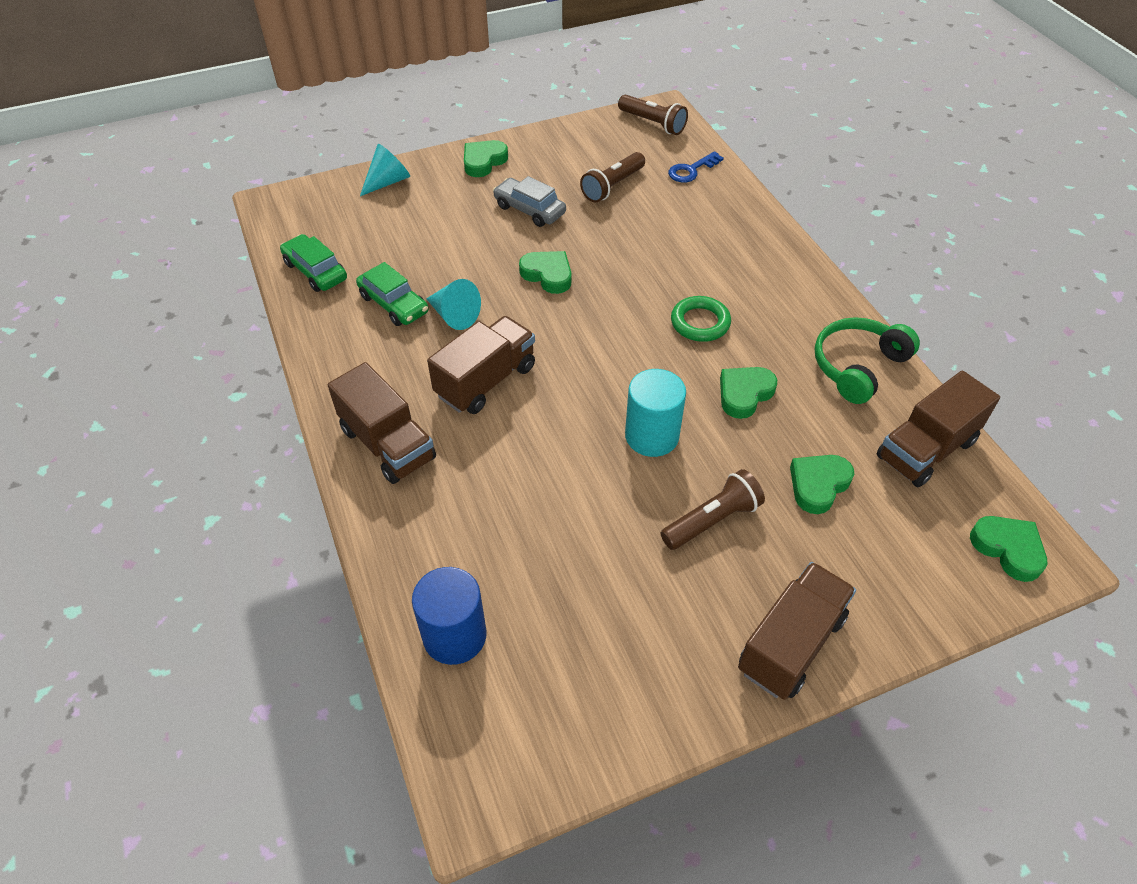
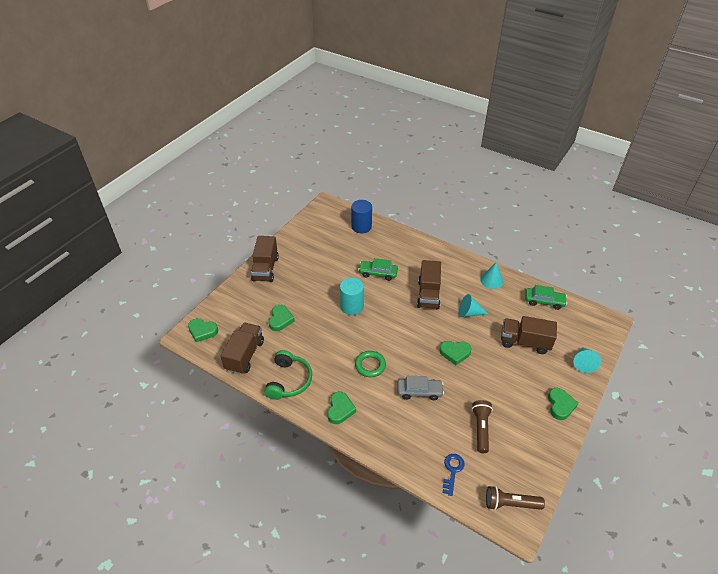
camera: 145 degrees right, 5 degrees down
(345, 345) = (491, 280): none -> turquoise cone
(387, 444) = (435, 259): brown truck -> brown truck (525, 342)
(394, 304) = (497, 305): green car -> green car (378, 273)
(529, 210) = (502, 386): grey car -> grey car (419, 392)
(712, 520) = (310, 289): brown flashlight -> none
(744, 394) = (329, 341): green heart -> green heart (340, 409)

